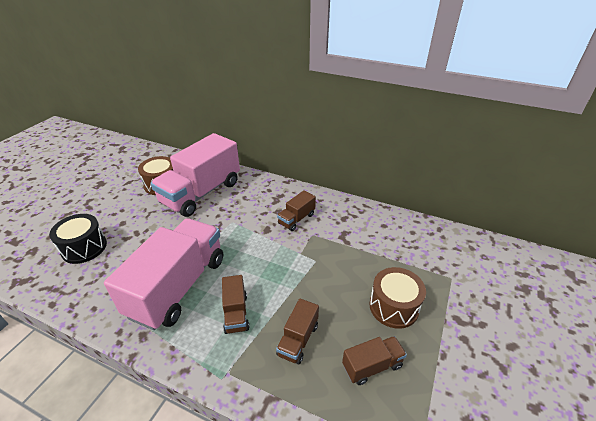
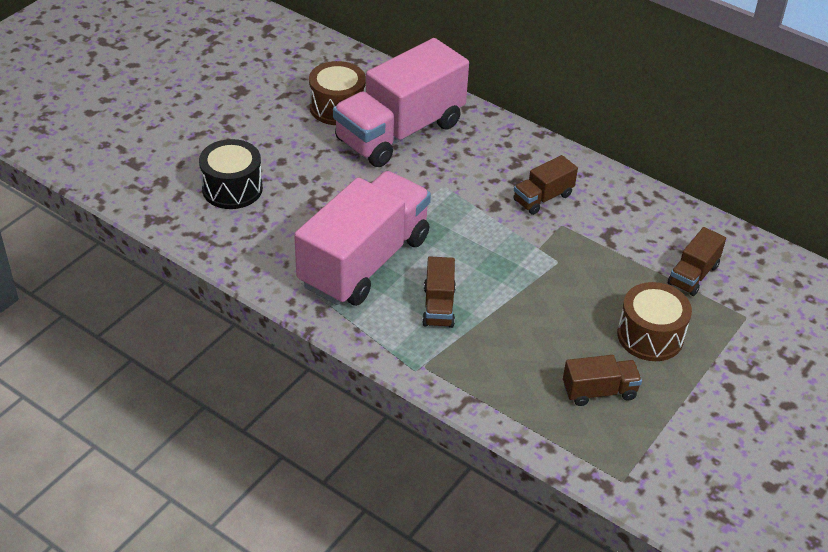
camera: 10 degrees right, 5 degrees up
(298, 339) = (513, 349): brown truck -> brown truck (693, 275)

